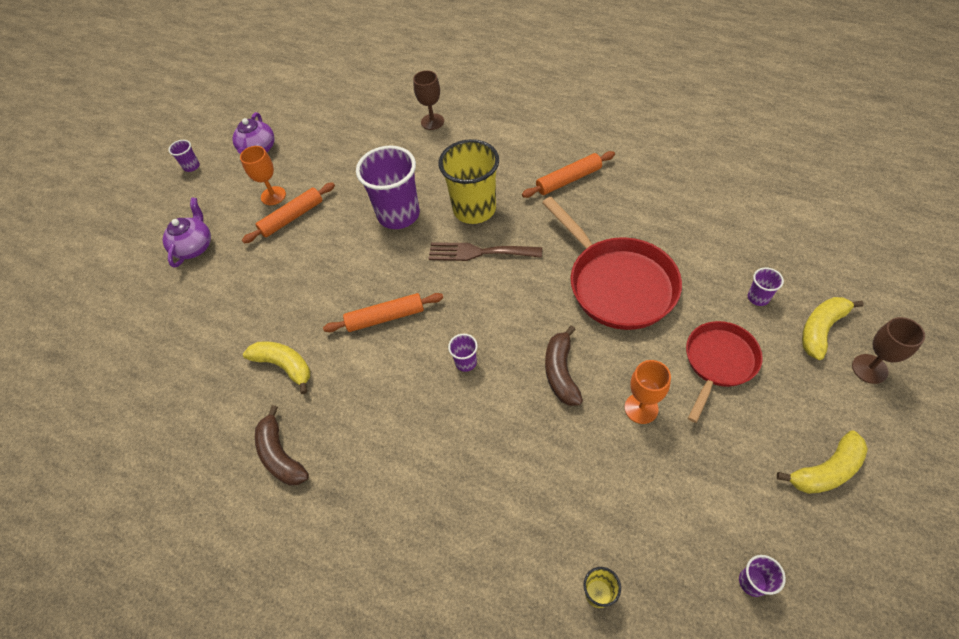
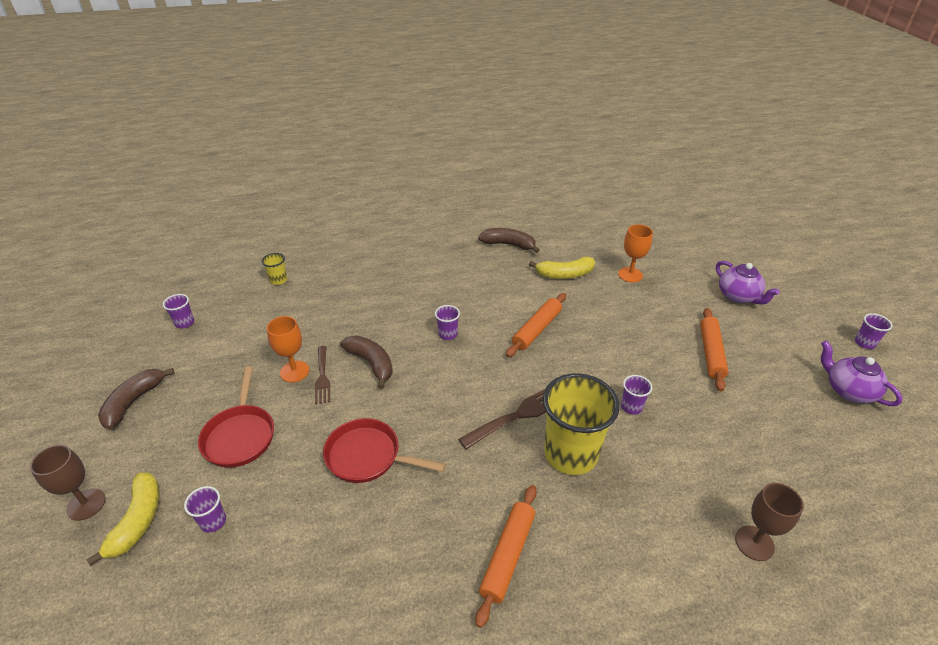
camera: 135 degrees right, 15 degrees down
(273, 196) = (757, 360): orange goblet -> orange goblet (630, 275)
(398, 214) = (631, 407): purple cup -> purple cup, size x0.43
(616, 384) = (322, 377): none -> brown fork
(617, 284) = (368, 456): red pan -> red pan, size x0.62
(826, 470) = (134, 402): yellow banana -> brown banana

